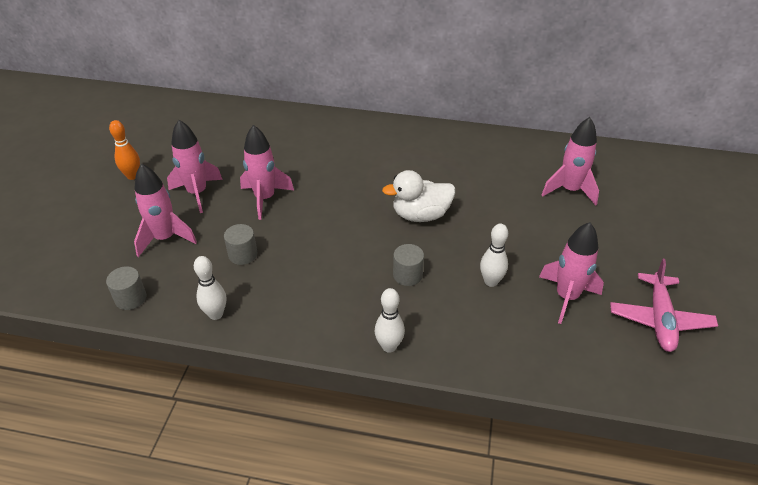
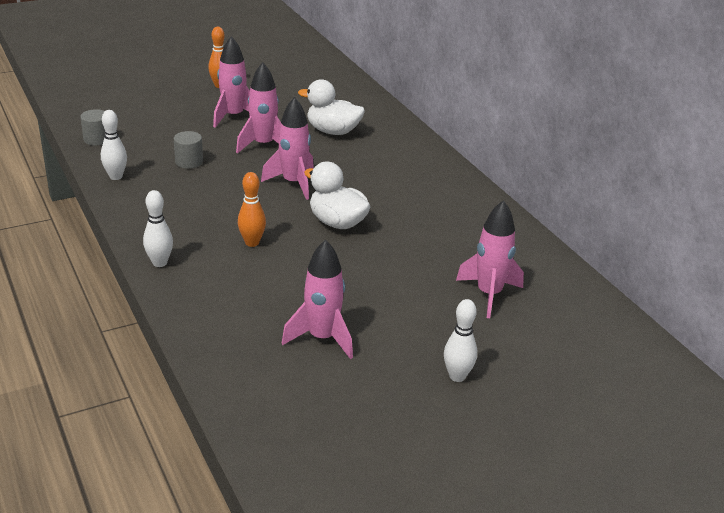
camera: 50 degrees right, 10 degrees down
(165, 238) = (169, 125): pink rocket -> pink rocket (293, 183)
(286, 153) = (333, 131): none -> white duck
(407, 275) = (252, 243): grey cylinder -> orange bowling pin
(491, 281) = (293, 288): white bowling pin -> white bowling pin (457, 376)
(659, 319) = (356, 407): pink plane -> none

